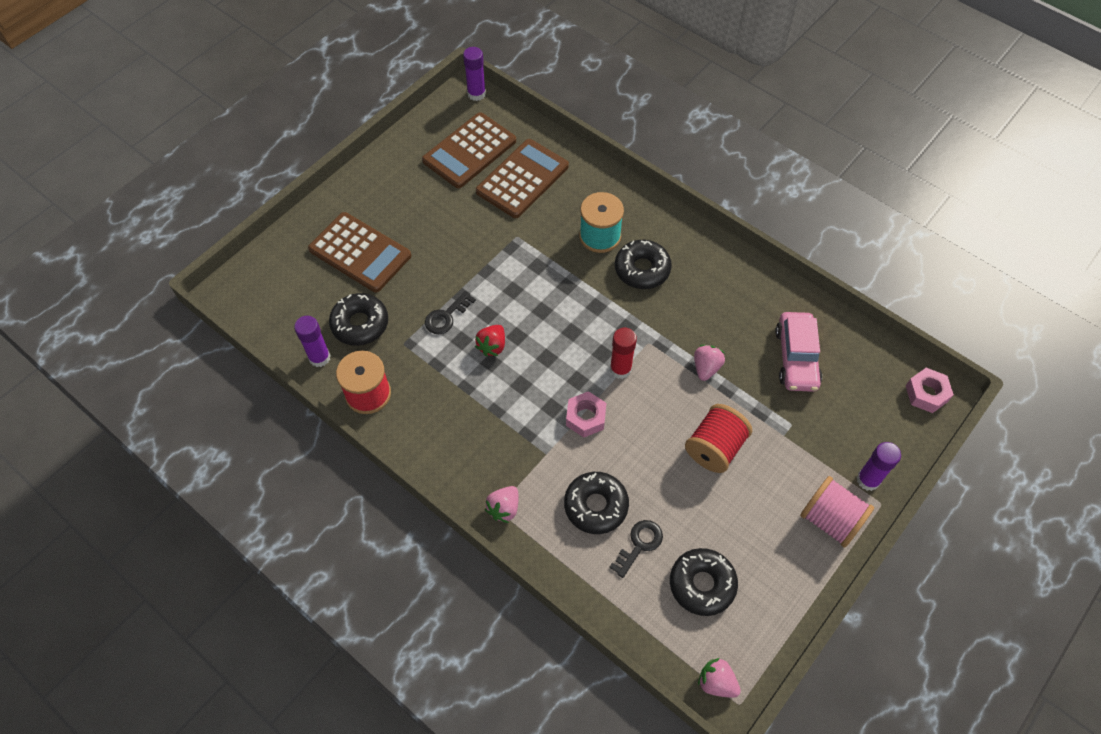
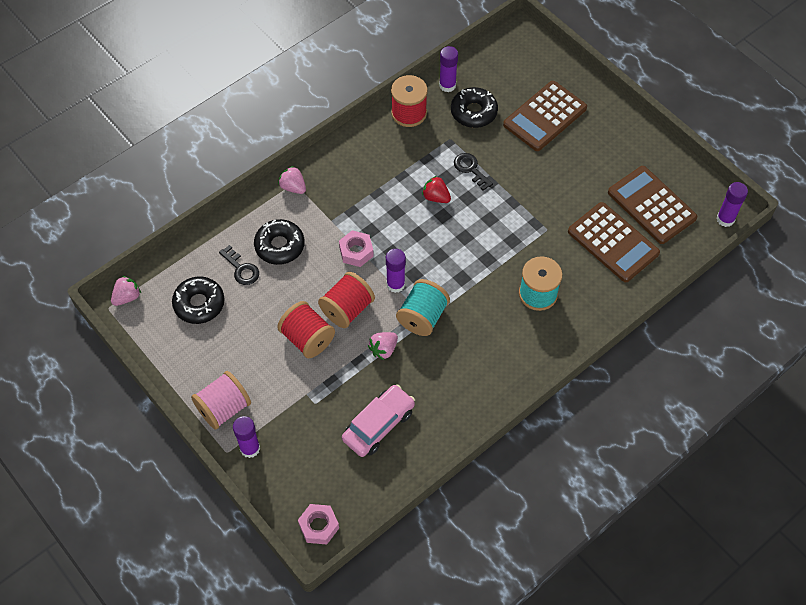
camera: 100 degrees right, 0 degrees up
(620, 369) = (395, 284): red glue stick -> purple glue stick
(642, 269) = (495, 321): black donut -> none
(655, 336) = (422, 317): none -> turquoise spool
(665, 413) = (347, 309): none -> red spool
(706, 368) = (383, 349): pink strawberry -> pink strawberry turned 105 degrees clockwise
(796, 358) = (378, 425): pink car -> pink car turned 120 degrees clockwise

